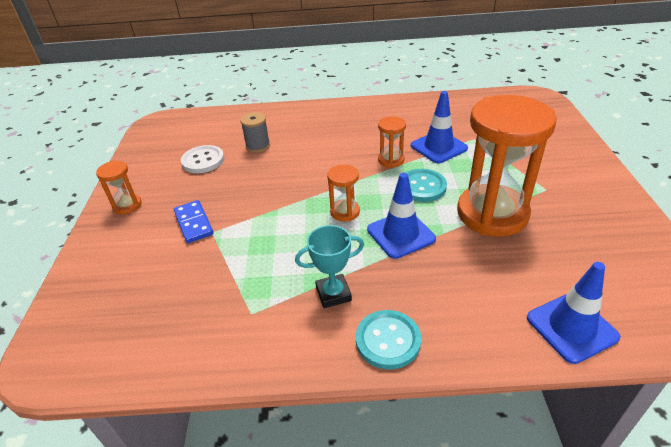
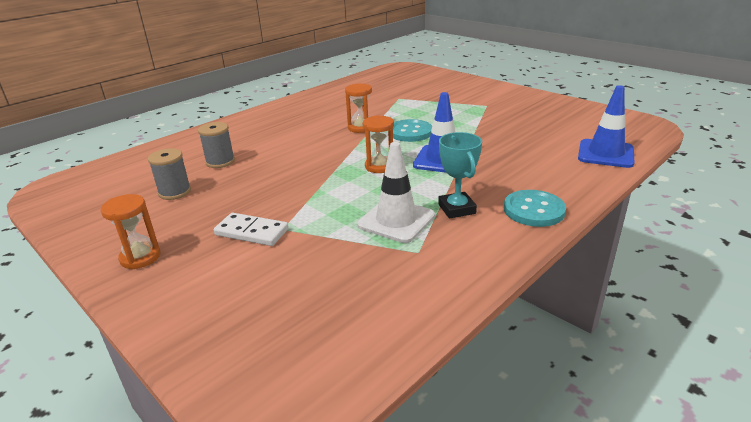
camera: 45 degrees left, 10 degrees down
(194, 223) = (252, 232): blue domino -> white domino
(203, 161) = (175, 192): white button -> grey spool
(279, 274) = (396, 220): none -> white traffic cone
(333, 294) = (457, 209): turquoise trophy -> turquoise trophy turned 45 degrees counterclockwise
(438, 147) = (383, 110): blue traffic cone -> none
(492, 213) = (478, 127): orange hourglass -> none

